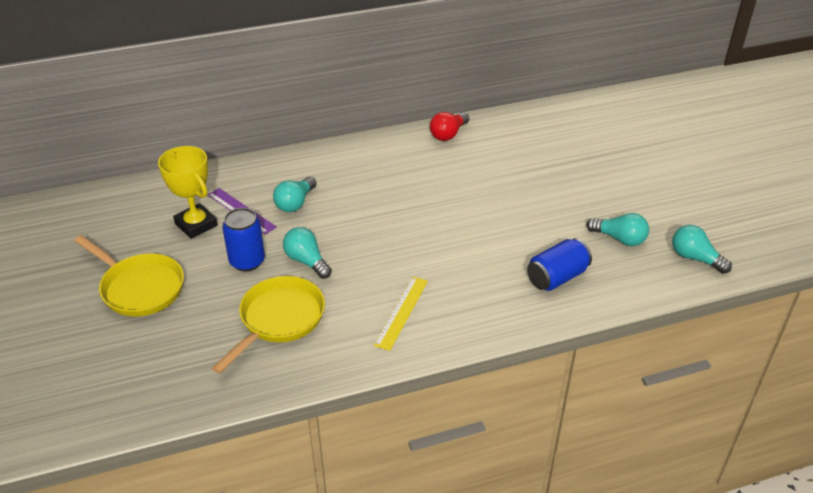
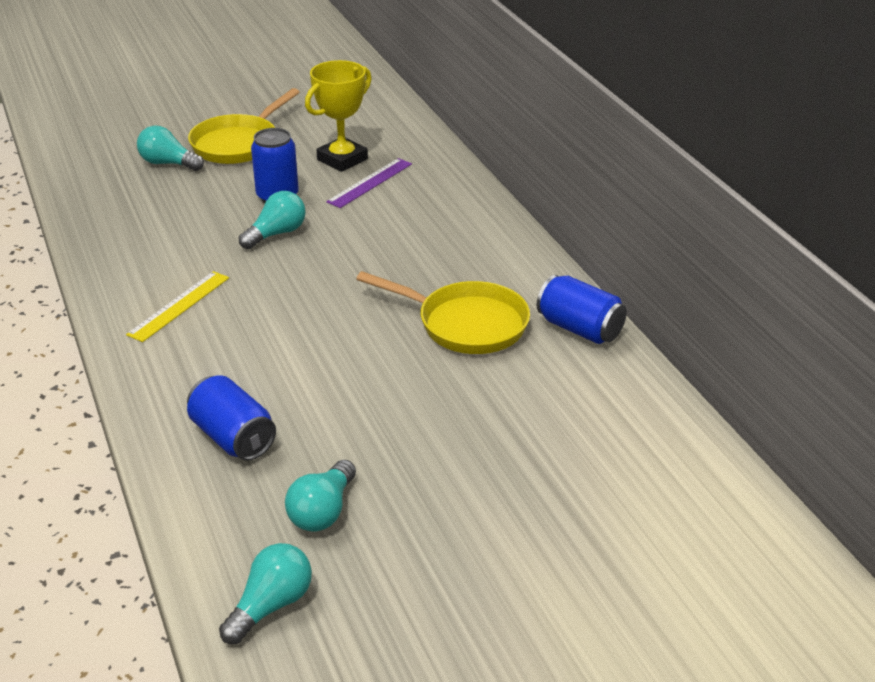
camera: 85 degrees right, 5 degrees down
(279, 320) = (179, 226): yellow pan -> yellow pan (466, 324)
(295, 203) = (388, 216): turquoise light bulb -> turquoise light bulb (168, 163)
(401, 312) = (179, 306): yellow ruler -> yellow ruler turned 75 degrees counterclockwise
(448, 134) = (579, 329): red light bulb -> blue can

